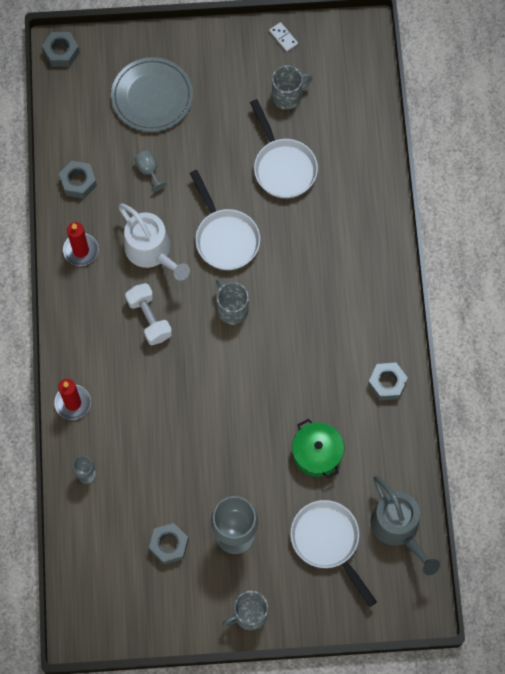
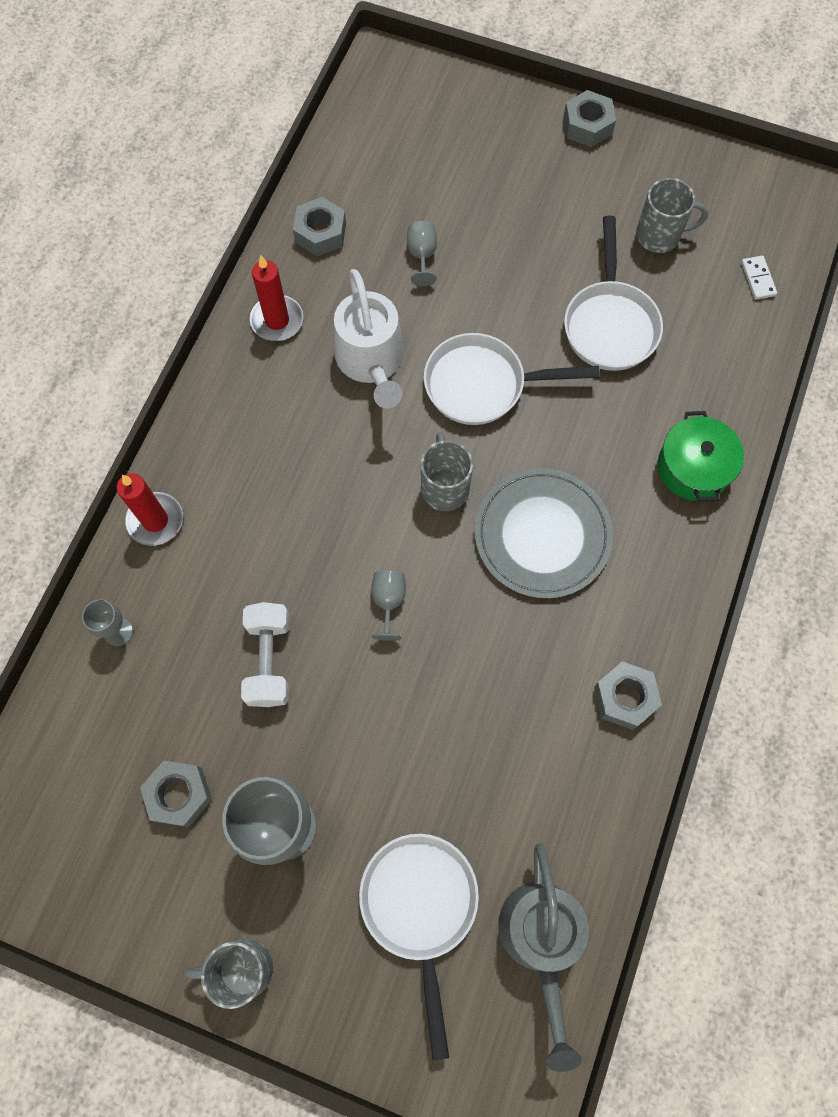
camera: 25 degrees right, 0 degrees up
(61, 52) = (383, 69): grey nut -> grey nut (587, 126)
(149, 319) = (322, 450): white dumbbell -> white dumbbell (269, 660)
(152, 96) = (474, 165): grey plate -> grey plate (542, 535)
(225, 237) = (483, 385): white pan -> white pan turned 90 degrees clockwise
(232, 389) = (388, 602): none -> grey goblet
(283, 37) = (688, 160): white domino -> white domino (758, 279)
(317, 453) = (469, 756): green pot -> green pot (693, 467)

